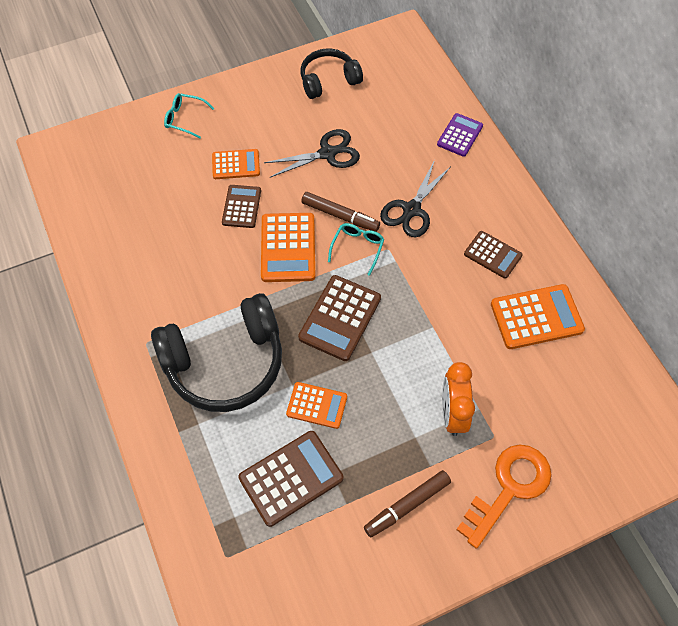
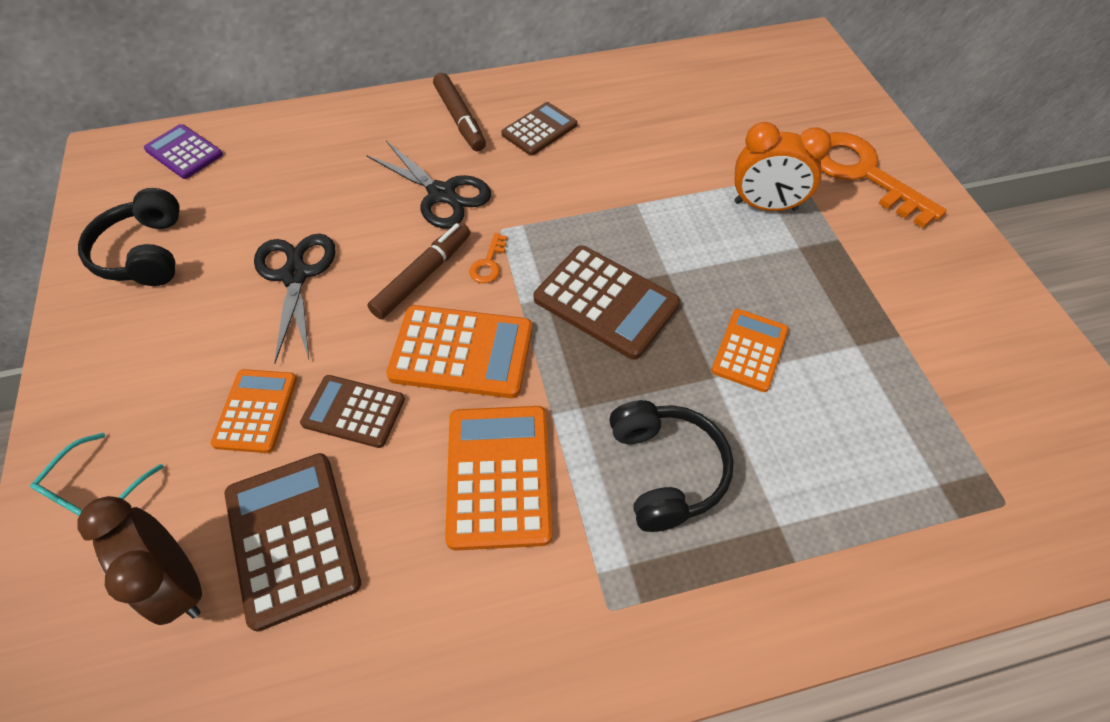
camera: 80 degrees left, 5 degrees down
(145, 166) = (179, 582): none -> brown clock
(225, 363) = (666, 470): black headphones -> black headphones, size x0.58
(291, 478) = (867, 398): brown calculator -> brown calculator (292, 538)
(357, 248) = (488, 263): turquoise glasses -> orange key
(407, 506) = (895, 271): brown marker -> brown marker (460, 119)
(459, 135) = (335, 125): purple calculator -> purple calculator (184, 152)
(536, 317) = (637, 110): orange calculator -> orange calculator (498, 476)

